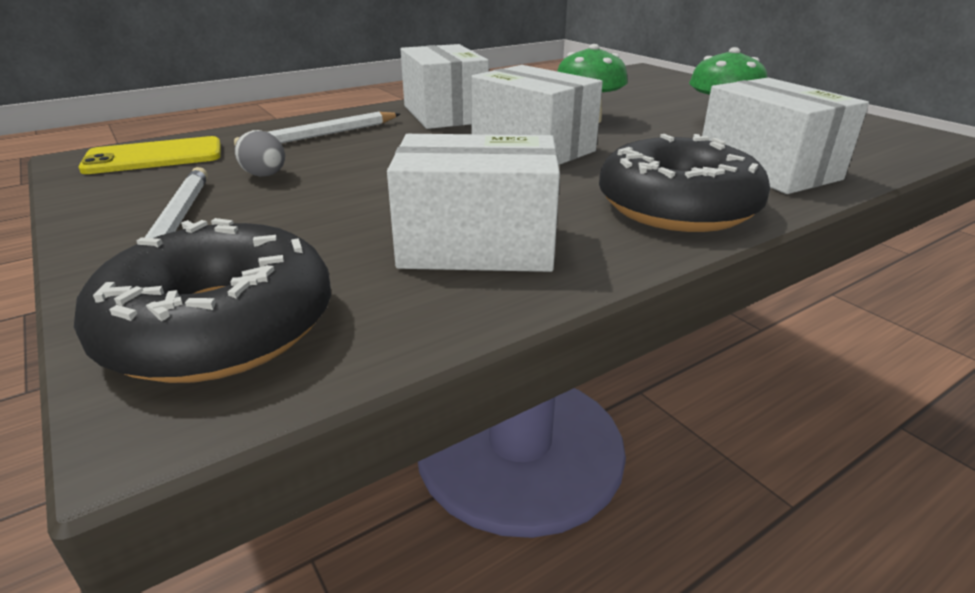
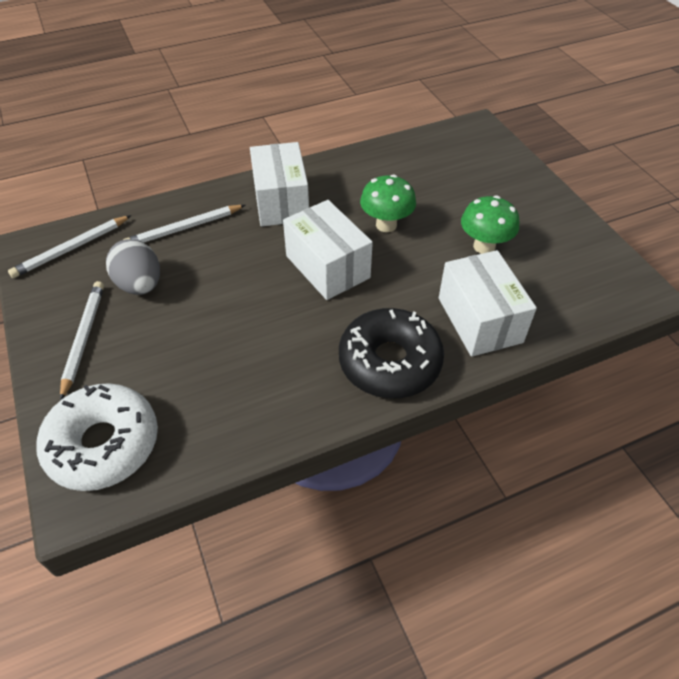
camera: 10 degrees right, 20 degrees up
(154, 157) = (71, 249): yellow phone -> white pencil
(219, 327) = (103, 444): black donut -> white donut
(265, 175) = (140, 285): grey egg -> grey egg, size x1.67
(477, 245) = (250, 388): white box -> none

